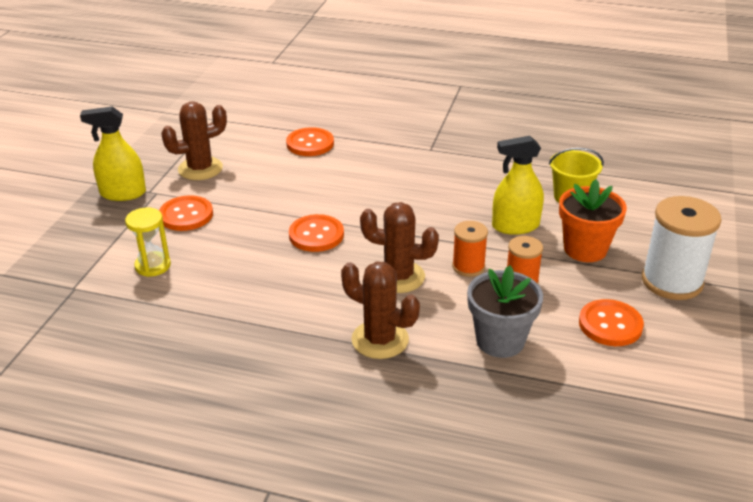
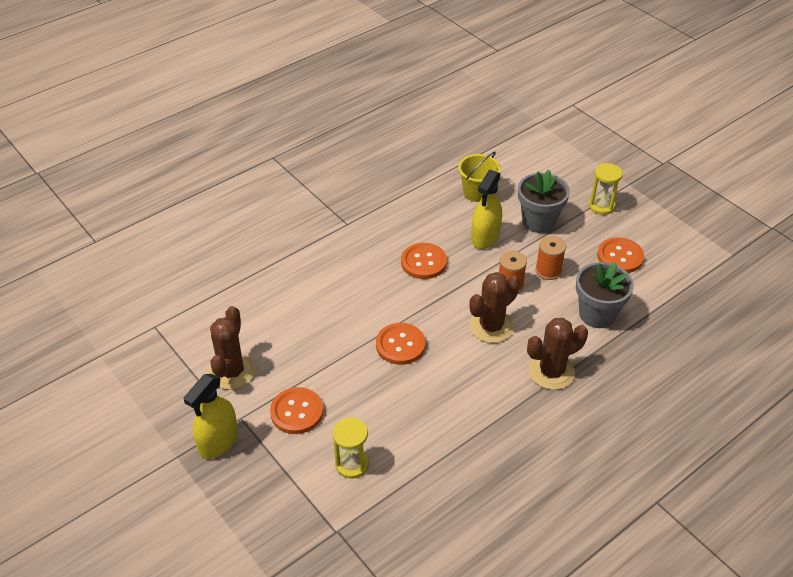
camera: 55 degrees left, 10 degrees up
(310, 144) = (266, 285): orange button -> orange button (423, 262)
(585, 249) = (539, 221): orange flower pot -> grey flower pot
(671, 281) = (601, 206): white spool -> yellow hourglass

